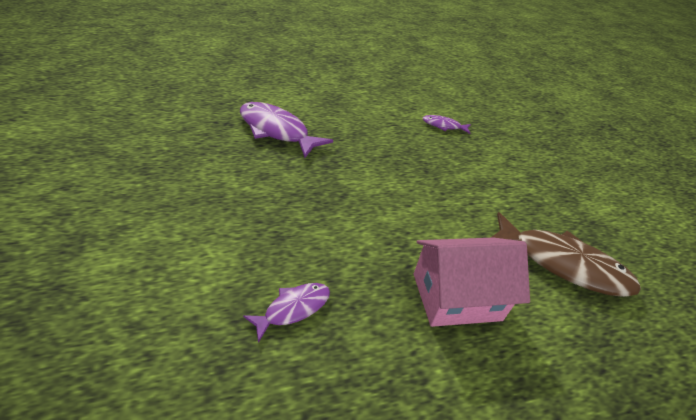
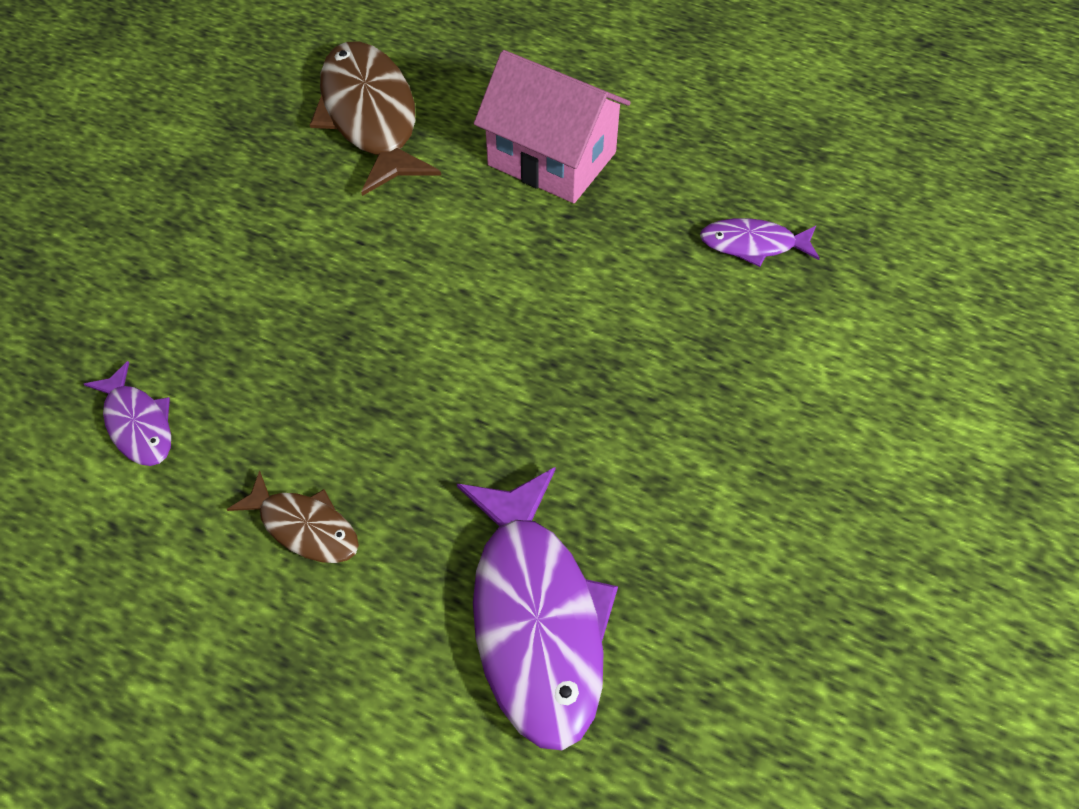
camera: 135 degrees left, 15 degrees up
(367, 124) = (304, 527): none -> brown fish

